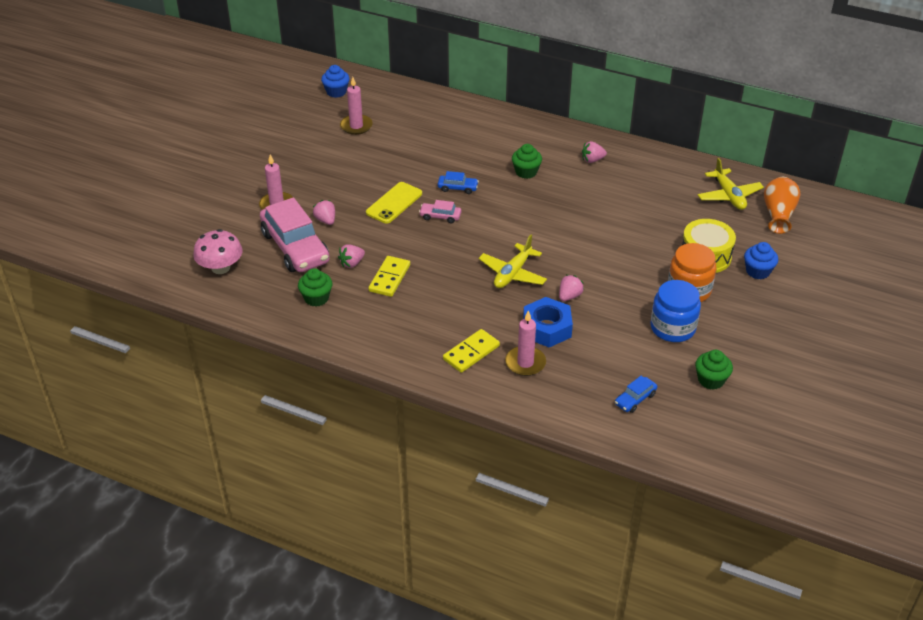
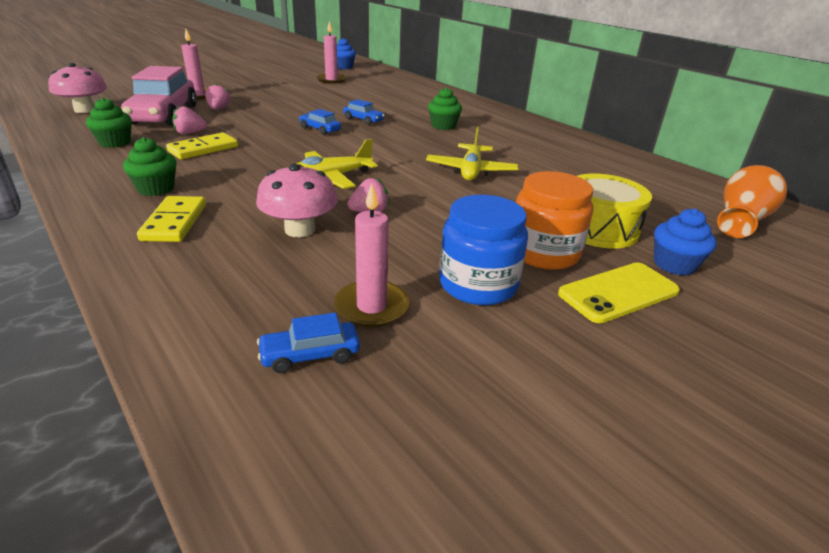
camera: 25 degrees right, 10 degrees down
(394, 203) = (292, 114): yellow phone -> yellow phone (618, 293)
(440, 216) = (320, 129): pink car -> blue car
(471, 353) = (175, 222): yellow domino -> yellow domino turned 75 degrees counterclockwise
(525, 363) = (219, 252): pink candle -> pink candle (371, 307)
(547, 328) = (300, 230): blue nut -> pink mushroom
(592, 160) = (522, 134): pink strawberry -> none
(711, 380) = (478, 379): green cupcake -> green cupcake (156, 189)
(729, 196) = (672, 190): yellow plane -> yellow plane (471, 171)

